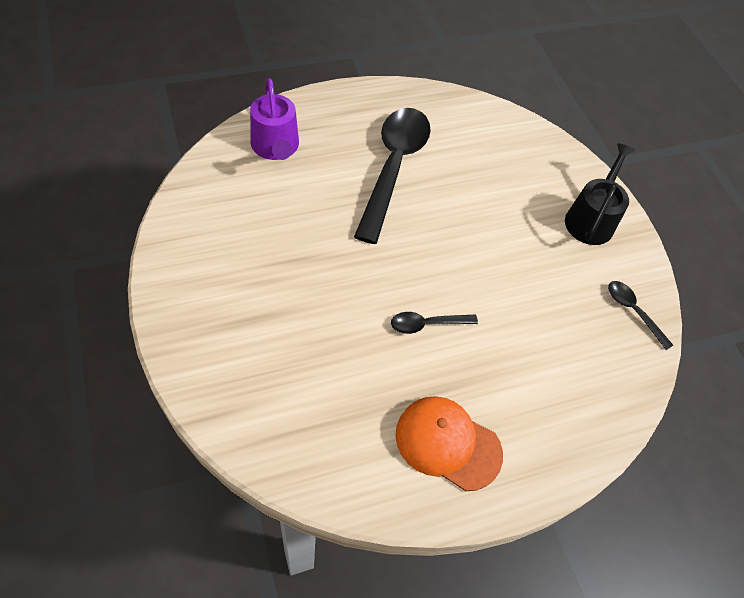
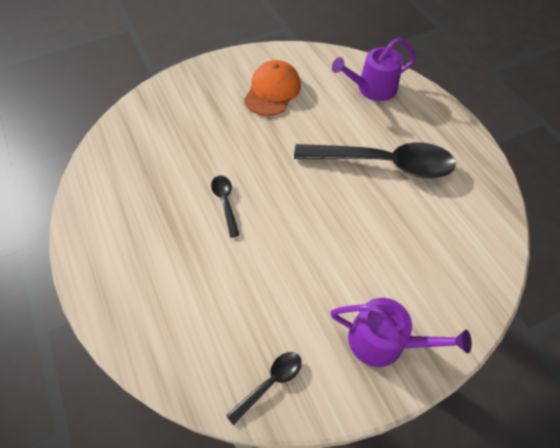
camera: 90 degrees right, 0 degrees up
(447, 443) = (123, 224): orange cap -> orange cap (272, 91)
(591, 219) = (384, 341): black watering can -> purple watering can

